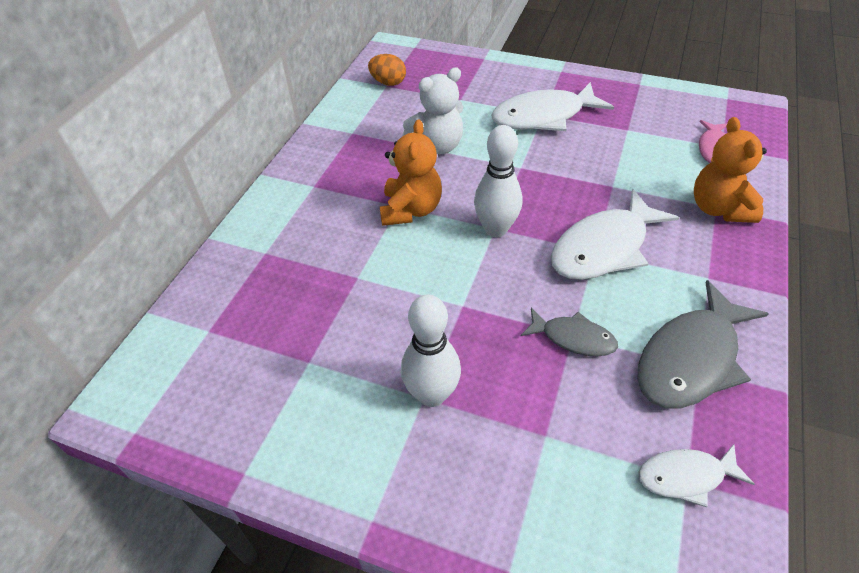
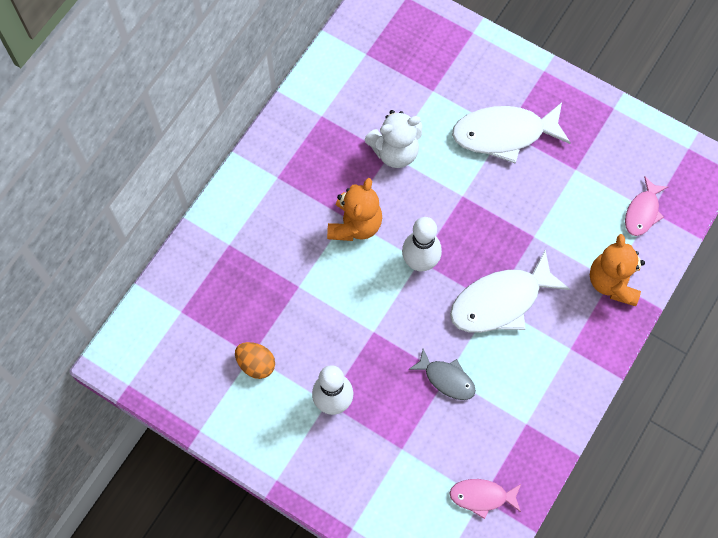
camera: 10 degrees right, 20 degrees up
(388, 82) = (368, 49): orange egg -> orange egg (256, 364)
(685, 476) = (482, 496): white fish -> pink fish
(691, 359) = (524, 415): grey fish -> none

